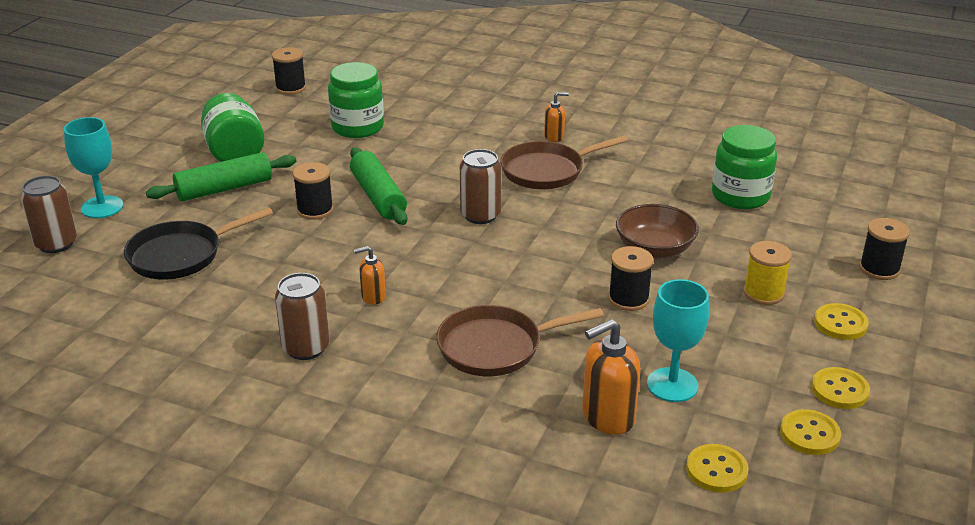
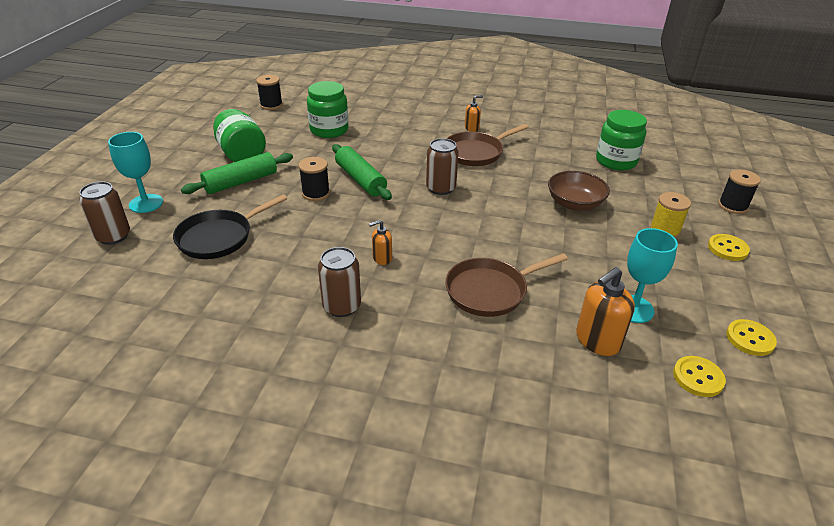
camera: 10 degrees left, 5 degrees up
(628, 299) = (572, 243): black spool -> none
(840, 390) = (753, 300): yellow button -> none

